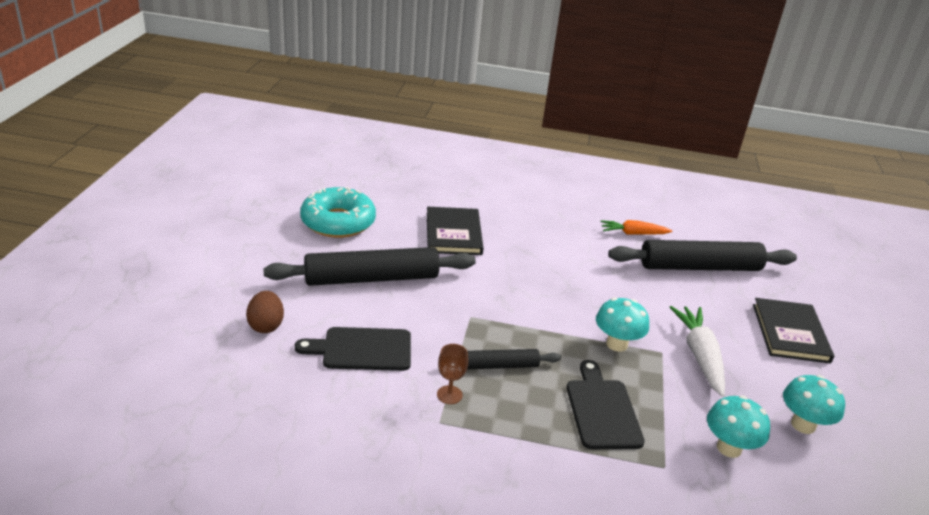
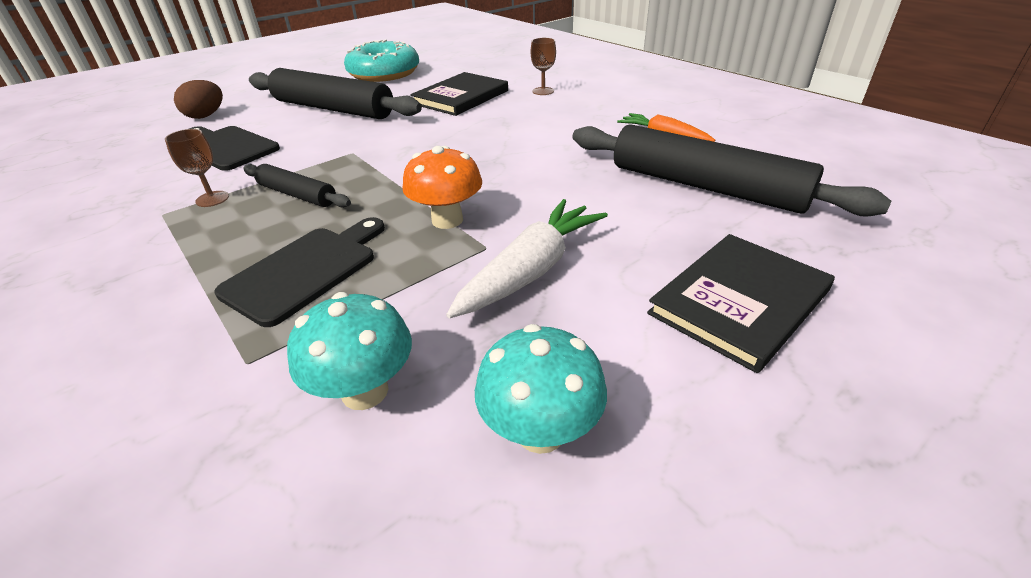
camera: 45 degrees right, 5 degrees up
(502, 209) = (543, 91): none -> brown goblet
(616, 344) = (447, 220): turquoise mushroom -> orange mushroom

